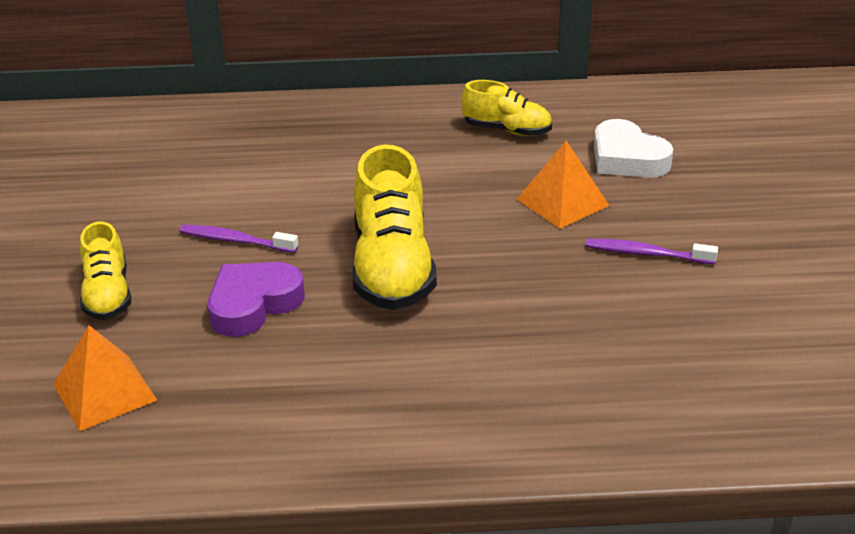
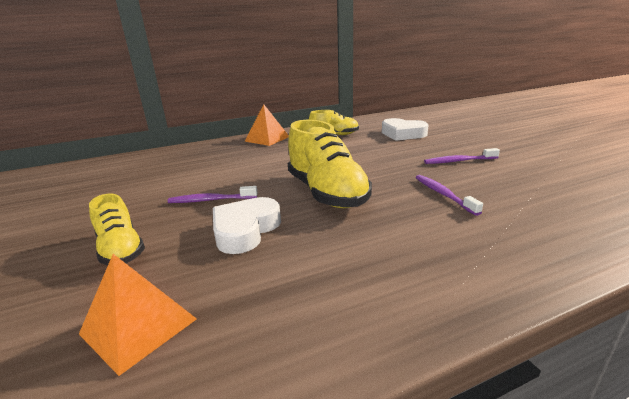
camera: 20 degrees left, 10 degrees down
(253, 304) = (245, 230): purple heart -> white heart
(547, 315) = (443, 194): none -> purple toothbrush
(562, 202) = (391, 151): orange pyramid -> orange pyramid (267, 139)

